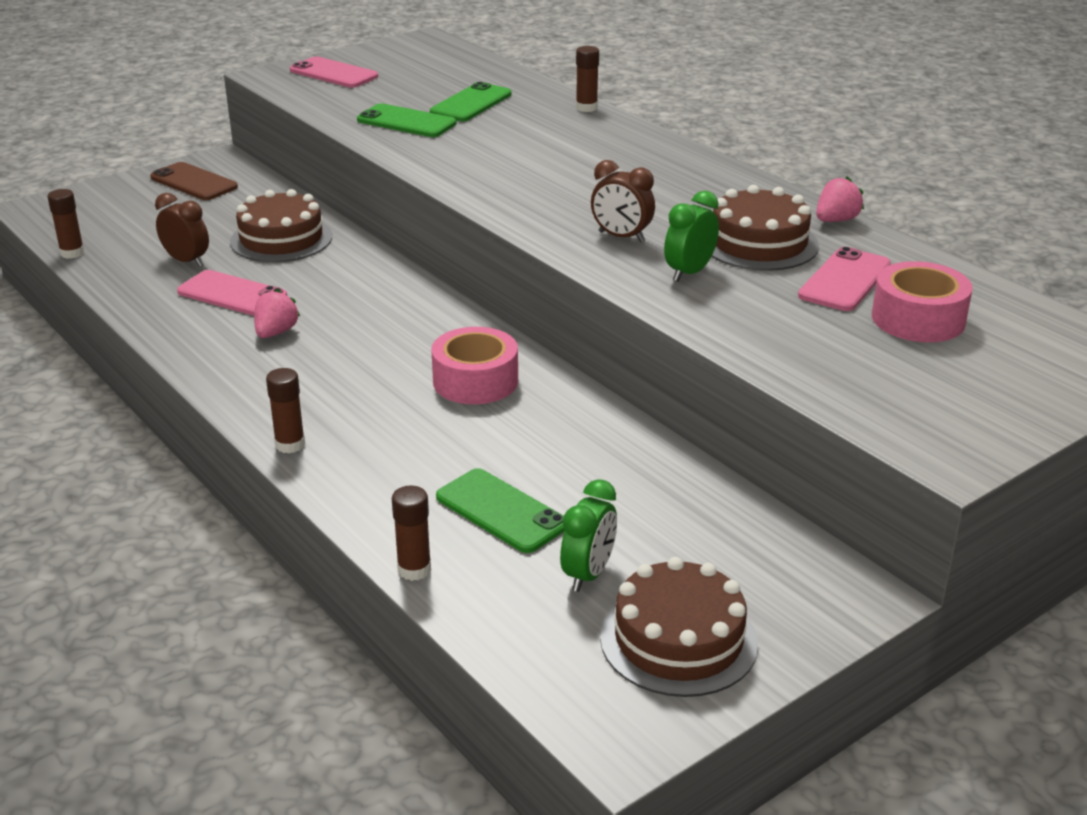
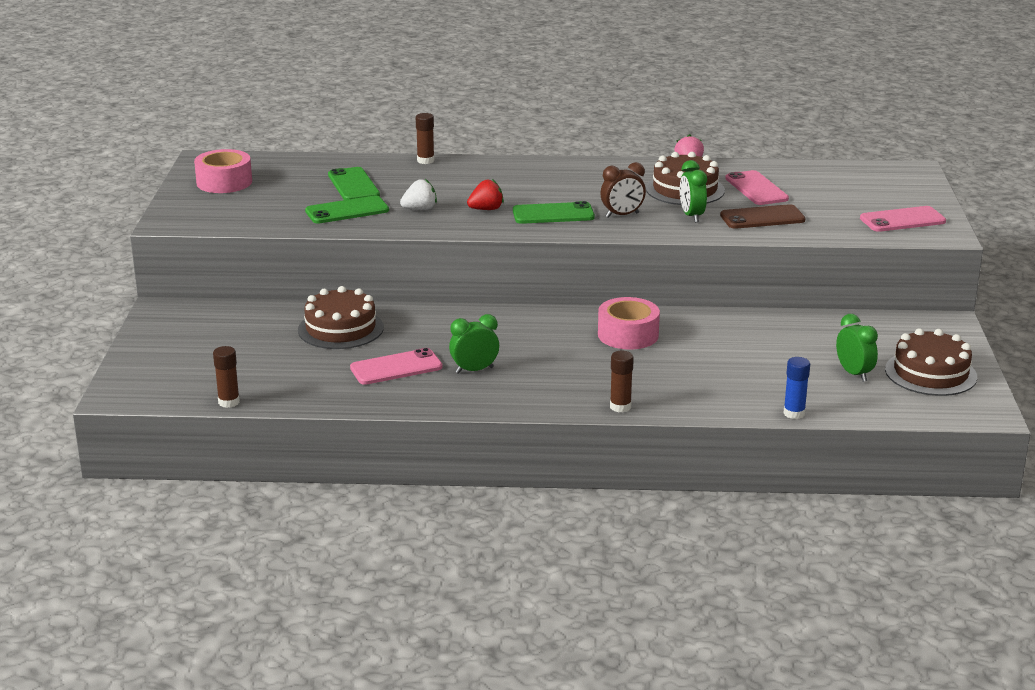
camera: 50 degrees left, 5 degrees down
(186, 261) = (318, 368): brown clock -> none
(194, 182) = (186, 329): brown phone -> brown phone (762, 218)
(276, 332) = (474, 370): pink strawberry -> green clock
(334, 73) = (211, 203): pink phone -> pink phone (902, 220)
(414, 569) = (794, 413): brown glue stick -> blue glue stick
(463, 146) = (420, 209): none -> white strawberry
(501, 511) = (770, 374): green phone -> green phone (553, 214)
(515, 172) = (486, 209): none -> red strawberry
(918, 319) = (818, 191): pink tape -> pink tape (224, 182)

